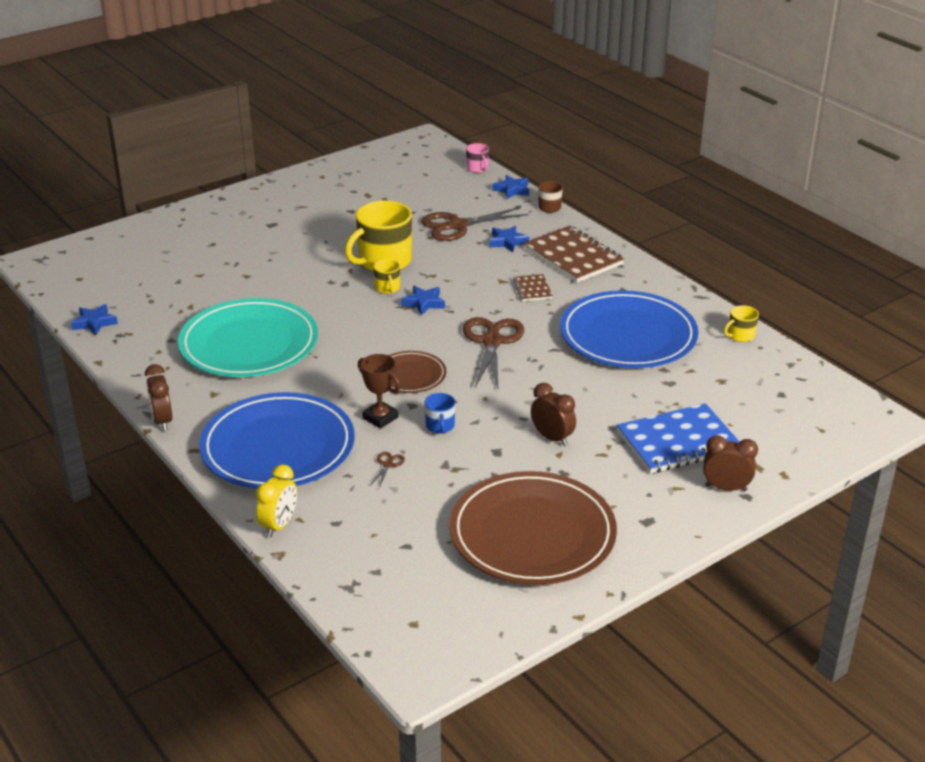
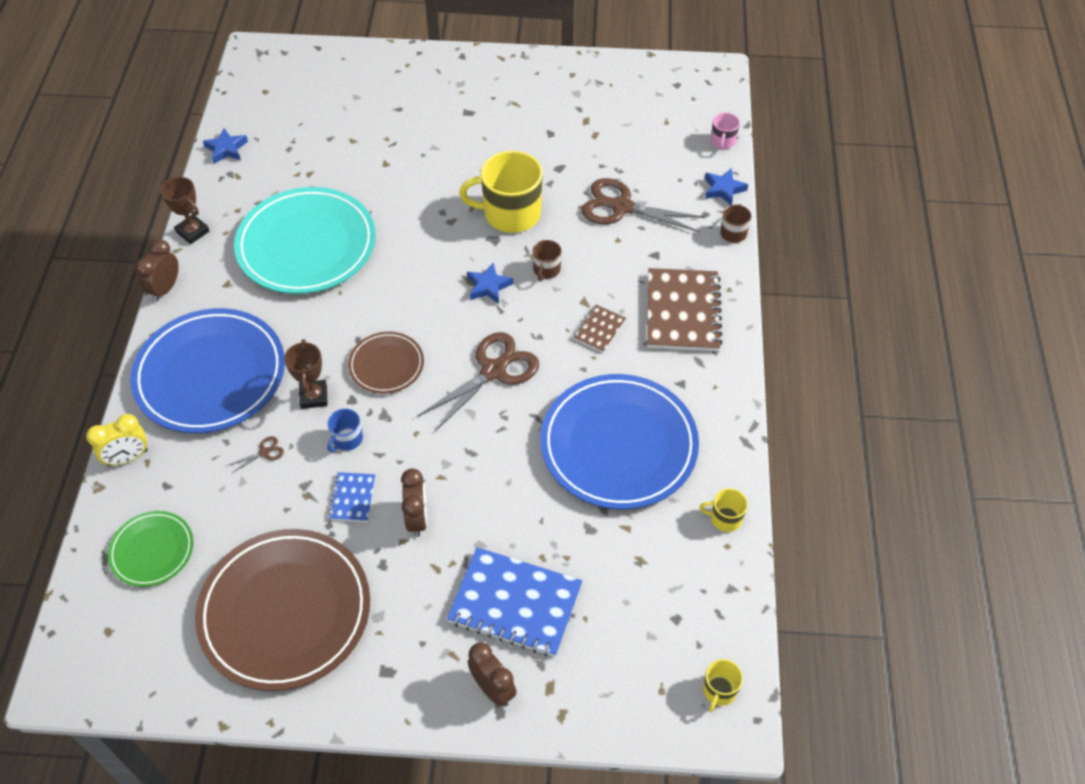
camera: 40 degrees right, 20 degrees up
(137, 379) = (192, 232): none -> brown trophy
(380, 562) = (152, 550): none -> green plate
(387, 288) = (478, 249): yellow mug -> yellow mug (719, 690)
(452, 277) = (546, 270): none -> brown mug
(490, 452) = (352, 498): none -> blue notebook
(508, 242) = (644, 255): blue star -> none

